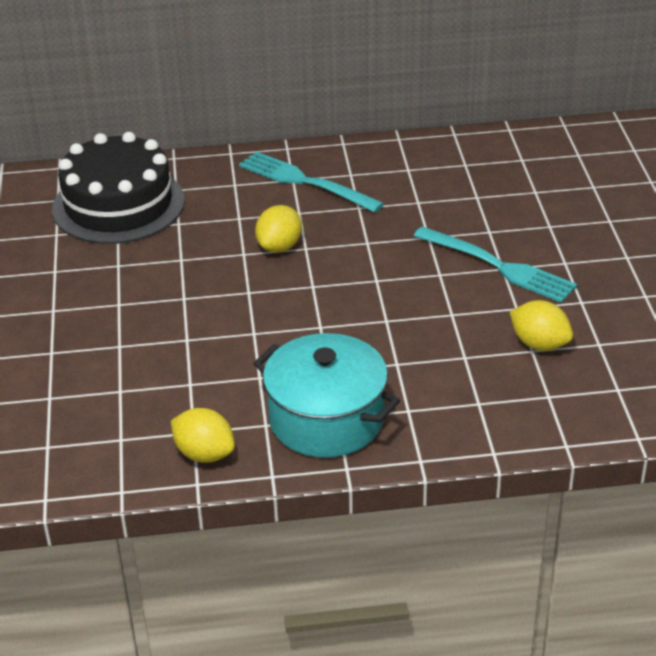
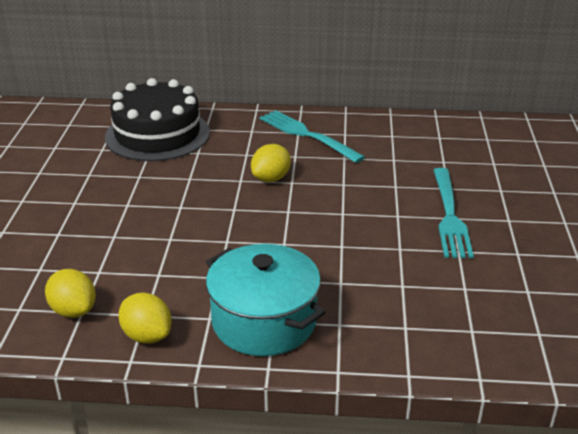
camera: 10 degrees right, 5 degrees down
(498, 266) = (449, 215): turquoise fork -> turquoise fork turned 45 degrees clockwise
(539, 344) = (472, 284): yellow lemon -> yellow lemon (73, 310)

